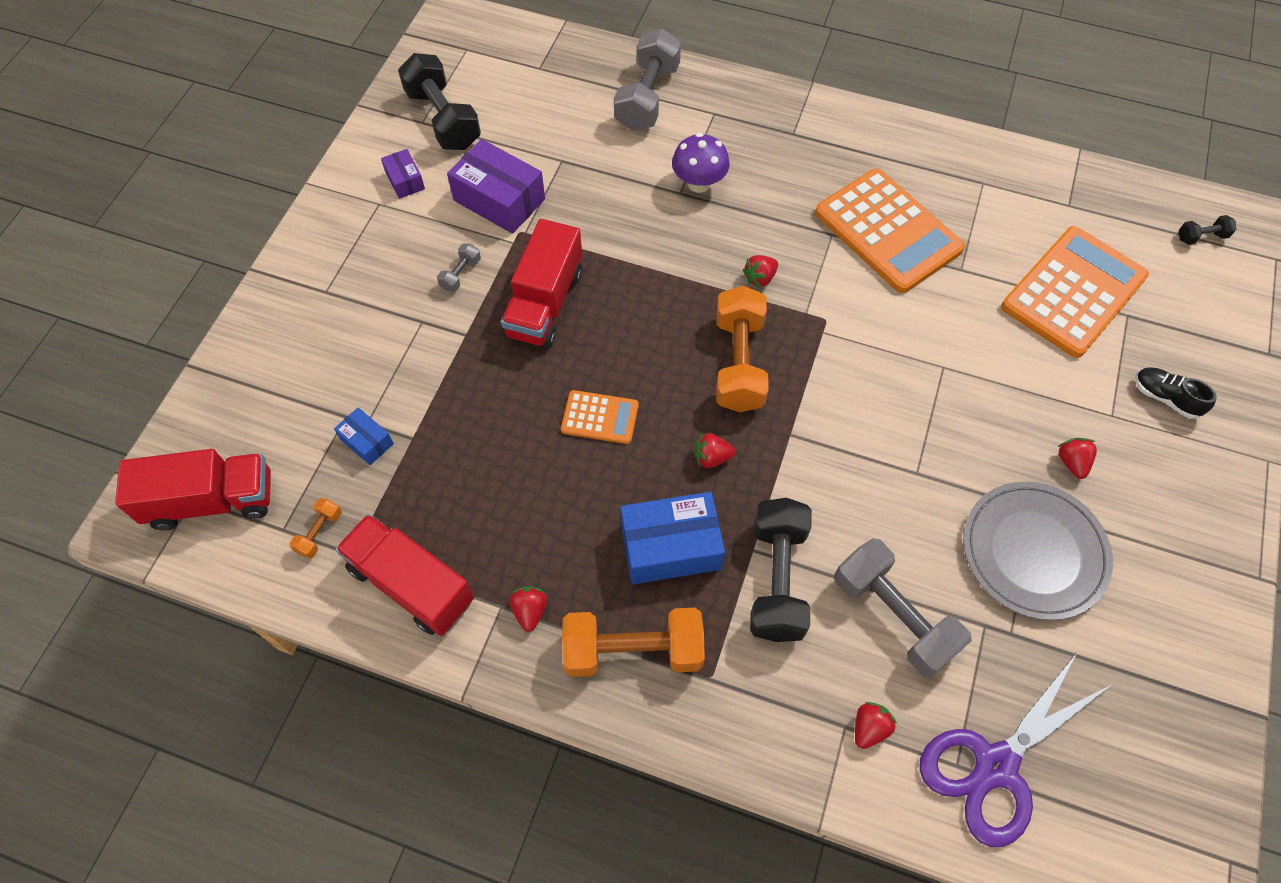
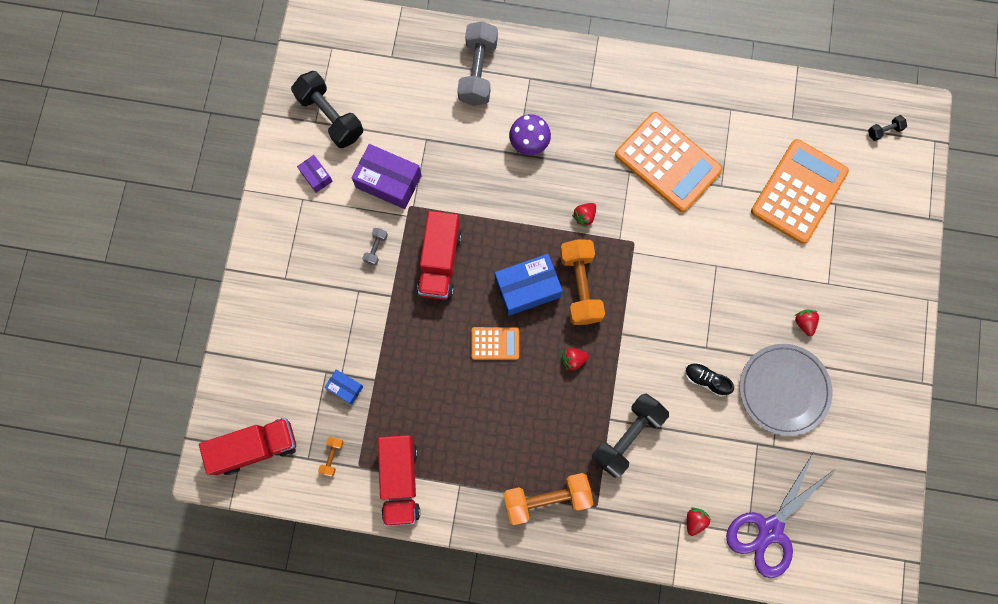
camera: 10 degrees left, 15 degrees up
(411, 584) = (400, 480): red truck -> red truck turned 120 degrees counterclockwise
(530, 611) = (478, 484): red strawberry -> none
(670, 546) = (557, 426): blue box -> blue box (527, 288)
(777, 579) = (627, 436): black dumbbell -> black dumbbell turned 45 degrees clockwise
(893, 616) = (701, 447): grey dumbbell -> none
(1165, 398) = (862, 264): black shoe -> black shoe (706, 380)

